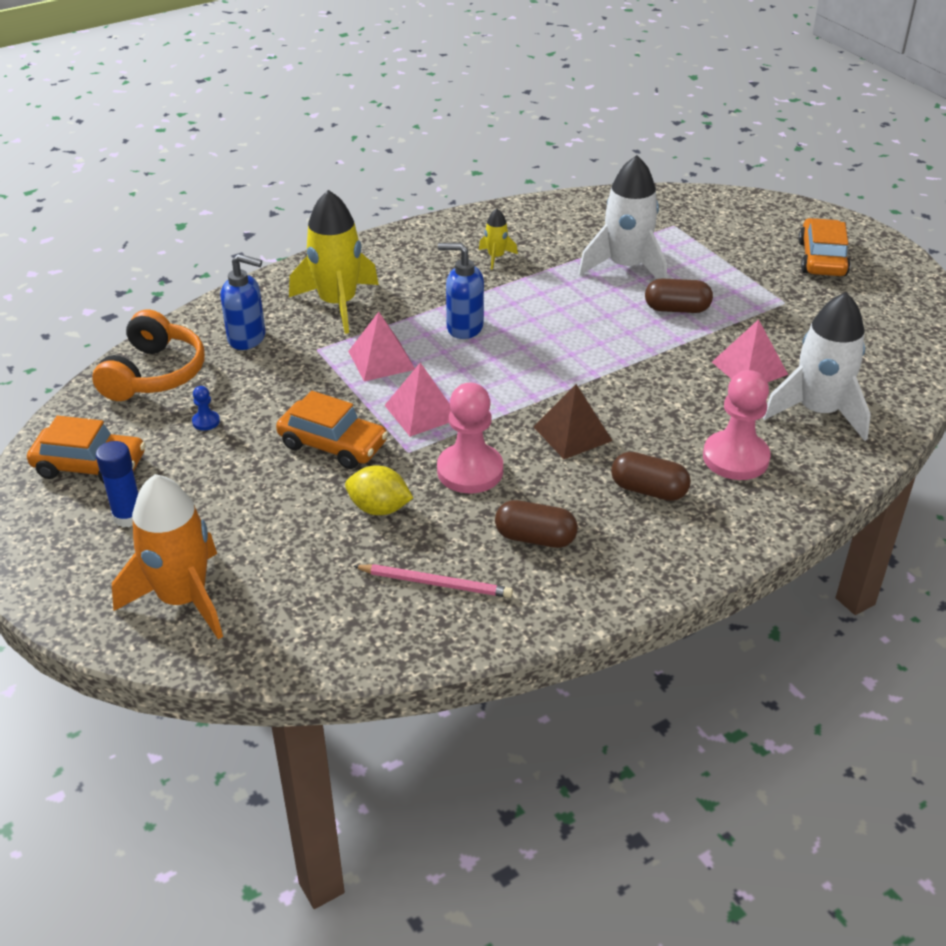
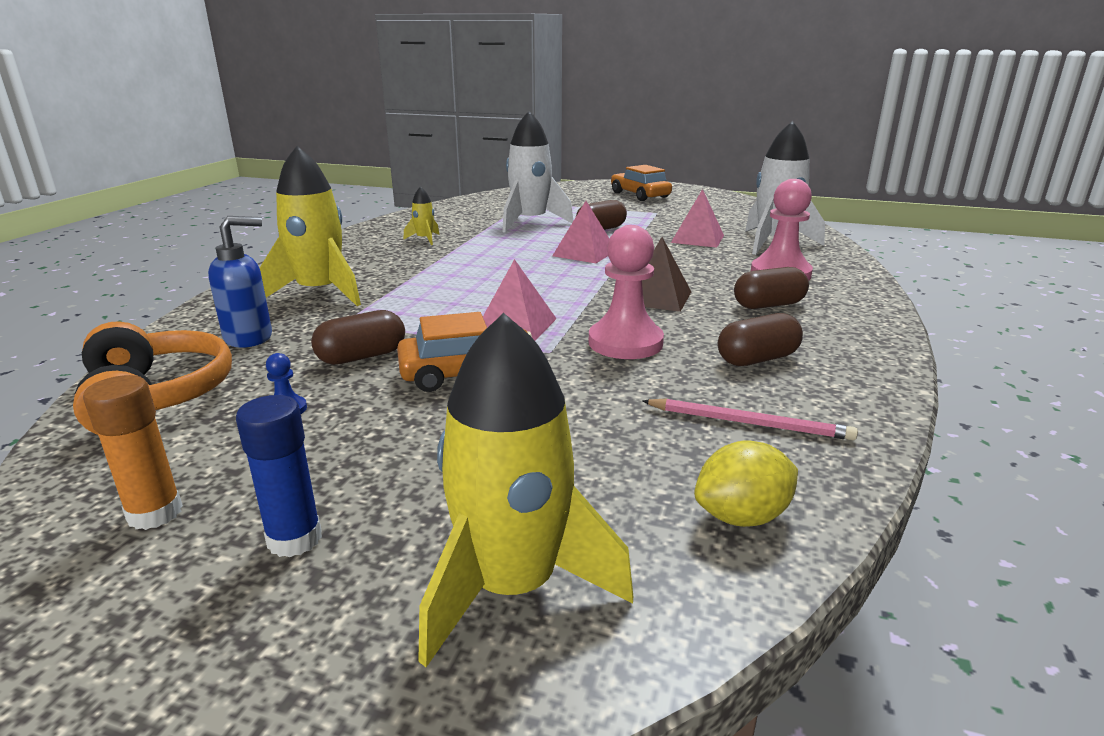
camera: 40 degrees left, 15 degrees down
(90, 465) = (155, 513): orange car -> orange glue stick
(183, 598) = (512, 586): orange rocket -> yellow rocket
(290, 394) = (362, 357): none -> brown capsule
(379, 508) = (596, 396): yellow lemon -> yellow lemon (742, 516)
(381, 360) = (422, 310): pink pyramid -> pink pyramid (584, 253)
(435, 583) = (749, 423): pink pencil -> pink pencil turned 45 degrees clockwise
(464, 327) = (464, 274): blue soap dispenser -> none

